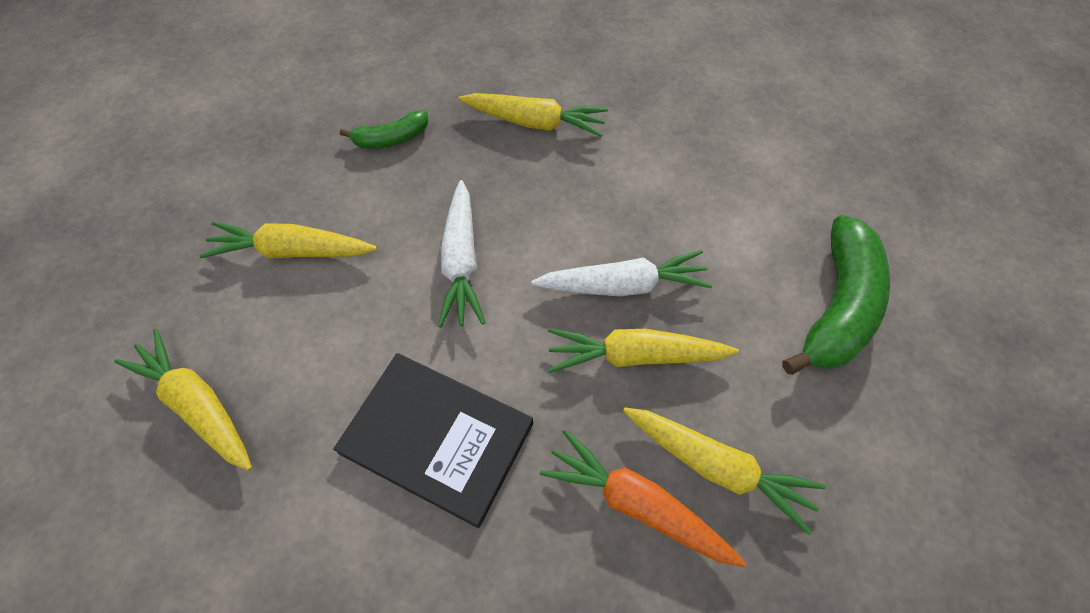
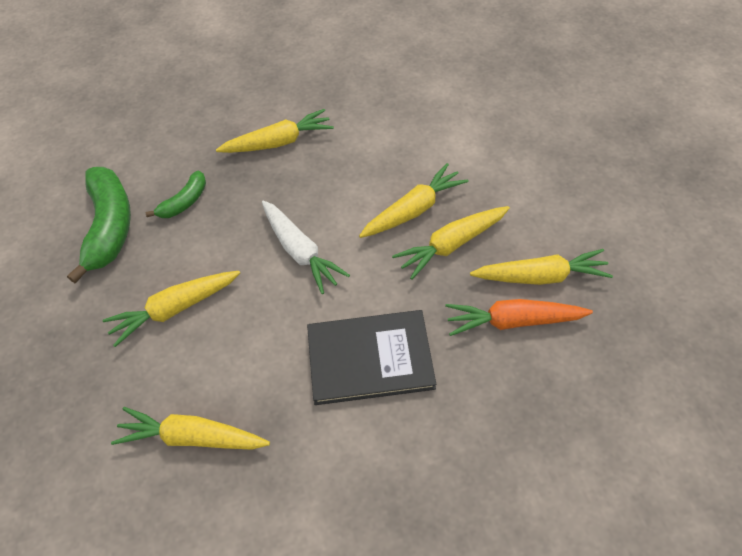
camera: 30 degrees left, 5 degrees down
(623, 285) = (414, 210): white carrot -> yellow carrot
(837, 307) = (542, 156): green banana -> green banana (109, 227)

